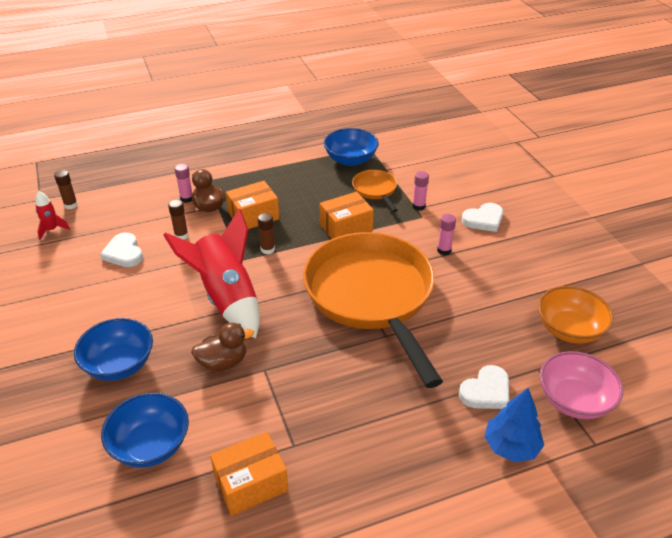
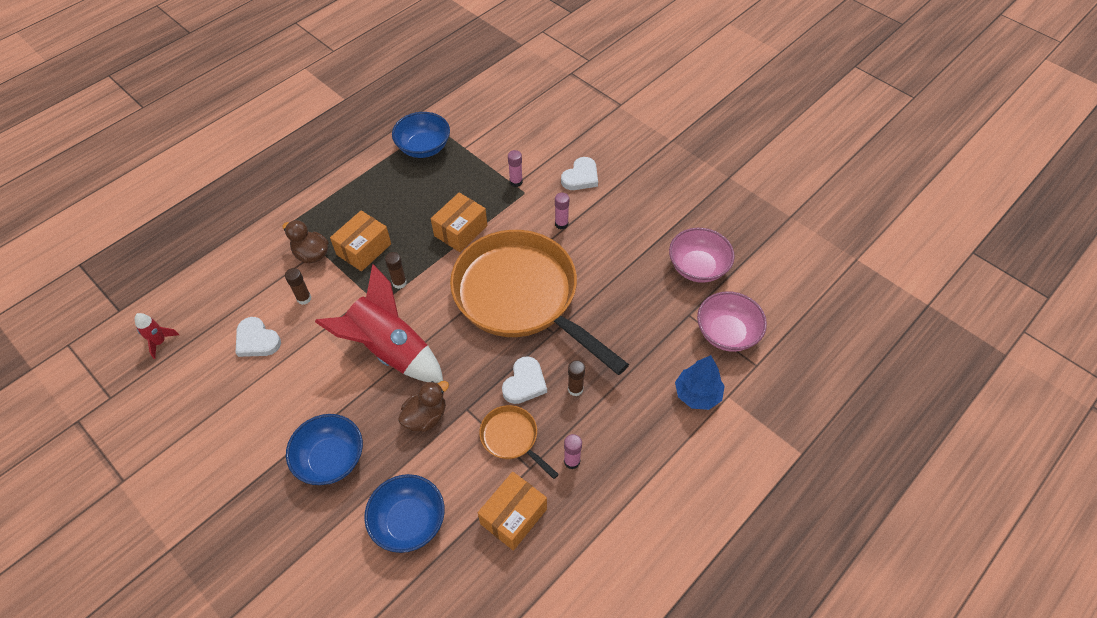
camera: 25 degrees left, 15 degrees up
(71, 205) = (160, 305): brown glue stick -> brown glue stick (575, 389)
(186, 198) = (282, 252): pink glue stick -> pink glue stick (572, 461)
(375, 190) = (466, 176): orange pan -> orange pan (512, 438)
(486, 391) = (658, 353): white heart -> white heart (524, 383)
(569, 329) = (697, 267): orange bowl -> pink bowl

